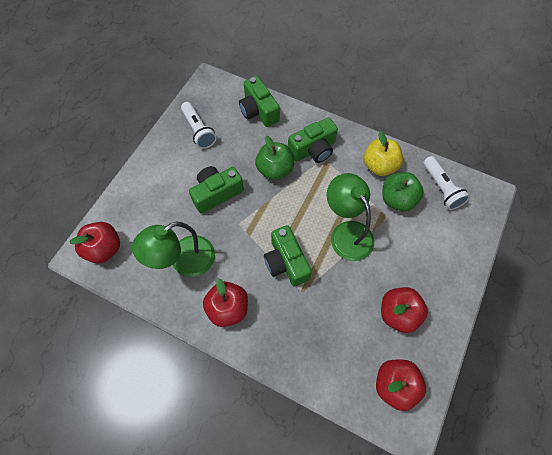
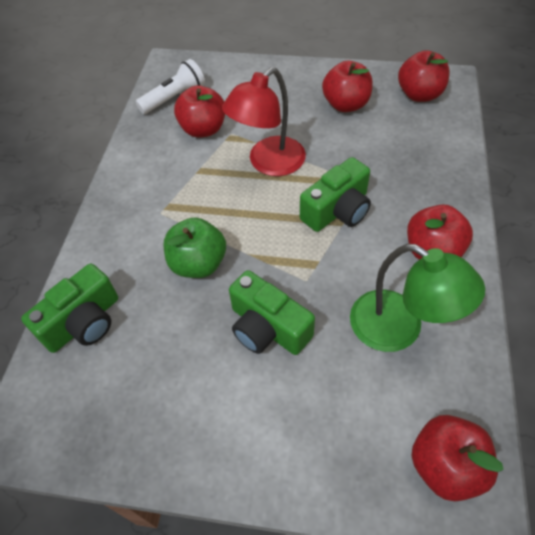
camera: 105 degrees left, 10 degrees down
(199, 130) = (147, 406): white flashlight -> none
(313, 149) = (148, 227): green camera -> none
(346, 232) = (268, 163): green lamp -> red lamp
(379, 166) = (157, 154): yellow apple -> none
(397, 199) = (203, 129): green apple -> red apple

